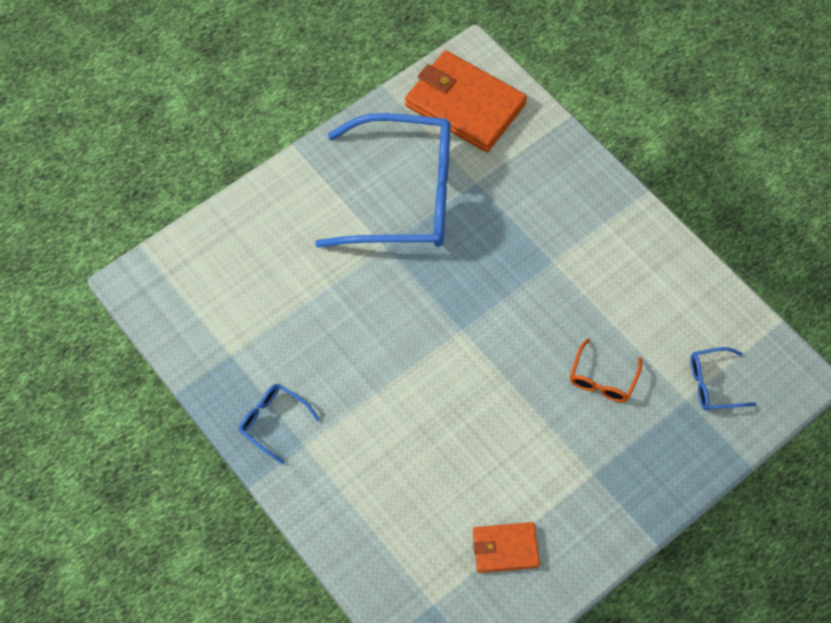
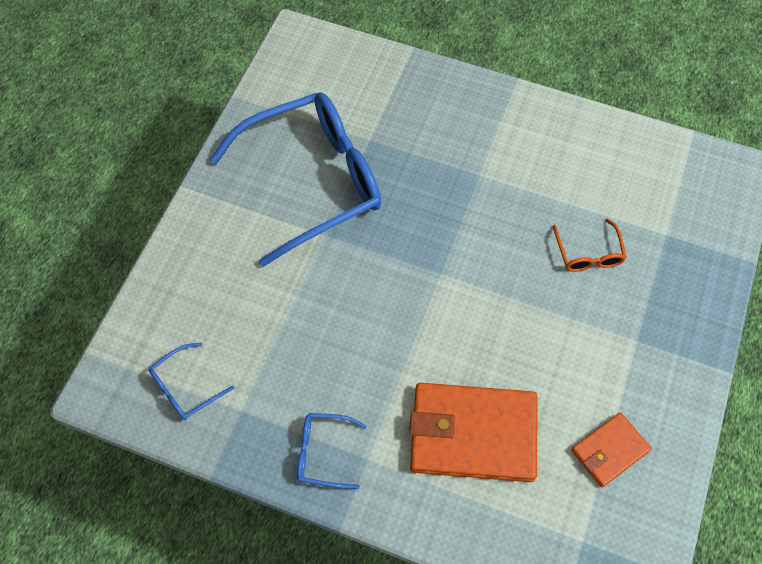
camera: 30 degrees left, 0 degrees up
(465, 105) = (317, 79): orange wallet -> orange wallet (472, 434)
(713, 384) = (678, 210): blue glasses -> blue glasses (185, 387)

